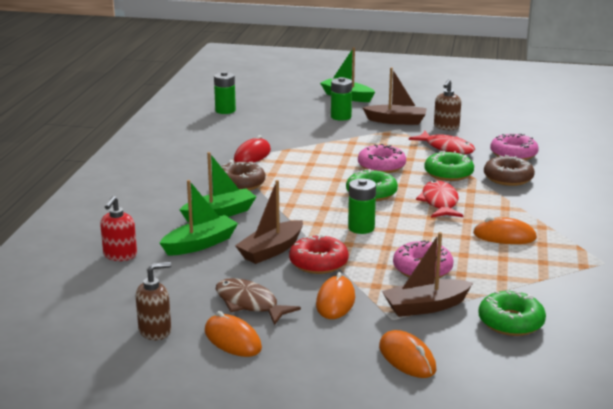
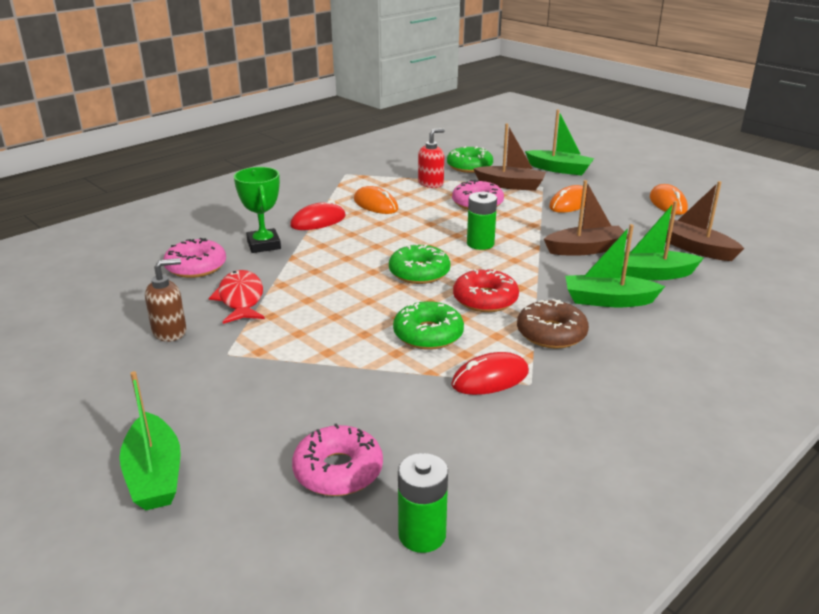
camera: 145 degrees left, 5 degrees up
(120, 255) = (743, 287): red soap dispenser -> red soap dispenser (431, 183)
(155, 331) = (726, 222): brown soap dispenser -> none
(249, 304) = (639, 218): brown fish -> none
(318, 263) = (554, 229): red donut -> red donut (485, 299)
(341, 117) = (257, 415): green battery -> none
(381, 166) = (355, 301): pink donut -> pink donut (338, 471)
(396, 121) = (203, 370): brown boat -> brown boat (695, 248)
(407, 358) = (559, 169): orange mouse -> green boat
(440, 202) = (372, 243): red fish -> none
(448, 173) = (306, 268): green donut -> green donut (428, 334)
(508, 178) = (264, 245): brown donut -> green trophy
(514, 206) = (318, 221): none -> red mouse

